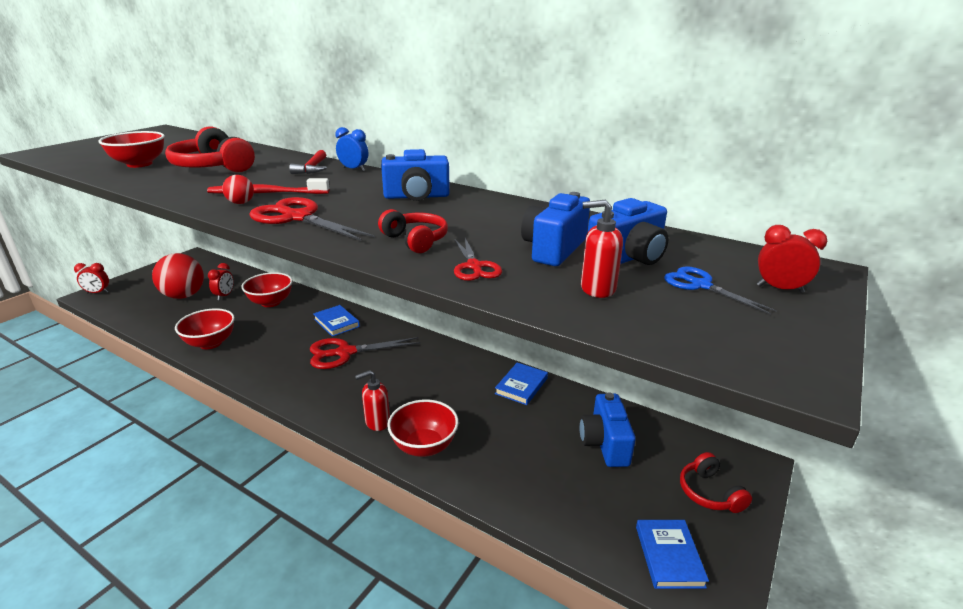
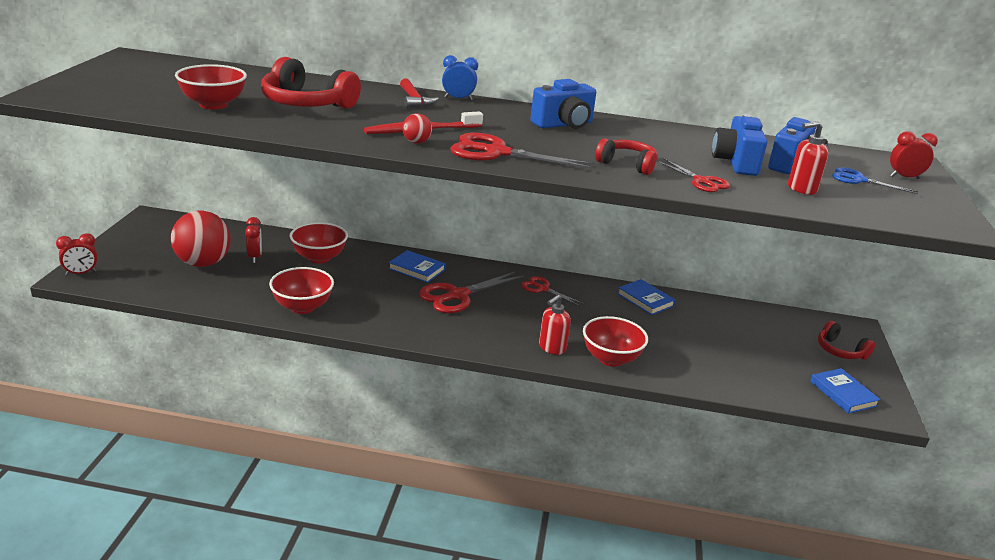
camera: 25 degrees left, 0 degrees up
(428, 358) = (542, 289): none -> red scissors
(521, 386) = (645, 300): blue book -> blue book turned 45 degrees counterclockwise
(604, 443) = (746, 332): blue camera -> none

